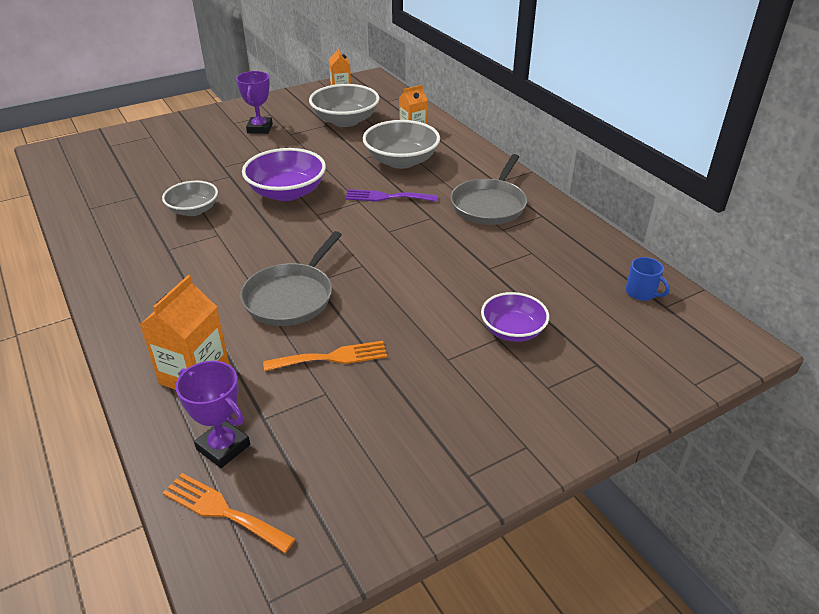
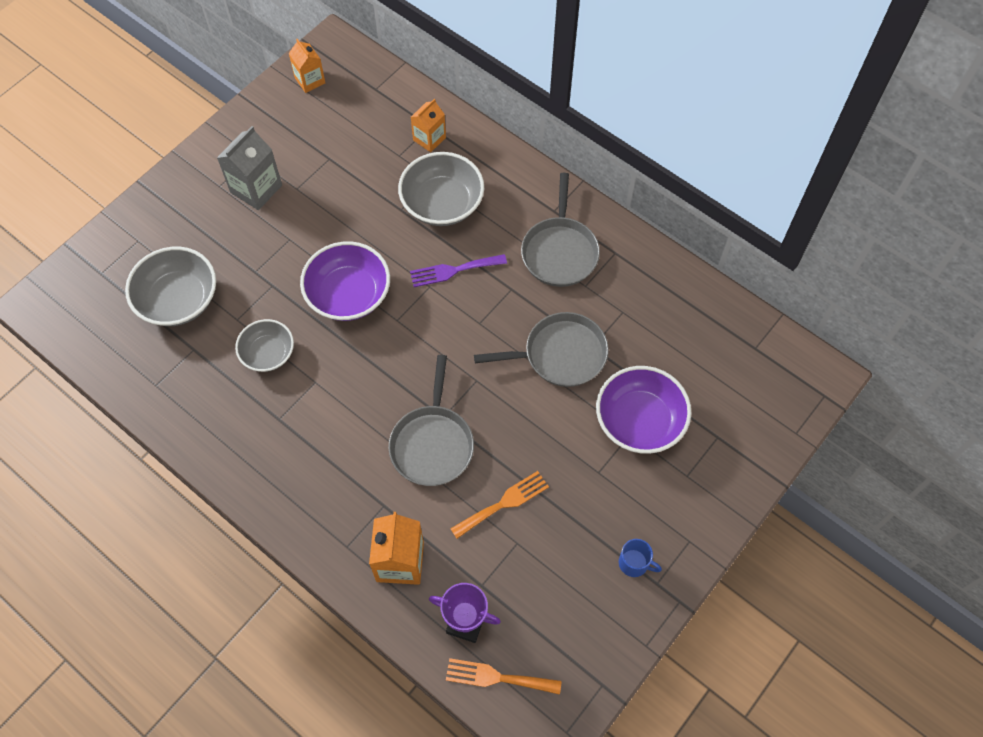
camera: 20 degrees left, 25 degrees up
(260, 128) = (256, 189): purple trophy -> grey carton
(345, 121) = (346, 144): grey bowl -> grey bowl (178, 300)
(454, 266) = (560, 354): none -> grey pan
(512, 330) = (639, 421): purple bowl -> purple bowl, size x1.57
(641, 293) = (732, 337): blue mug -> blue mug (634, 563)

